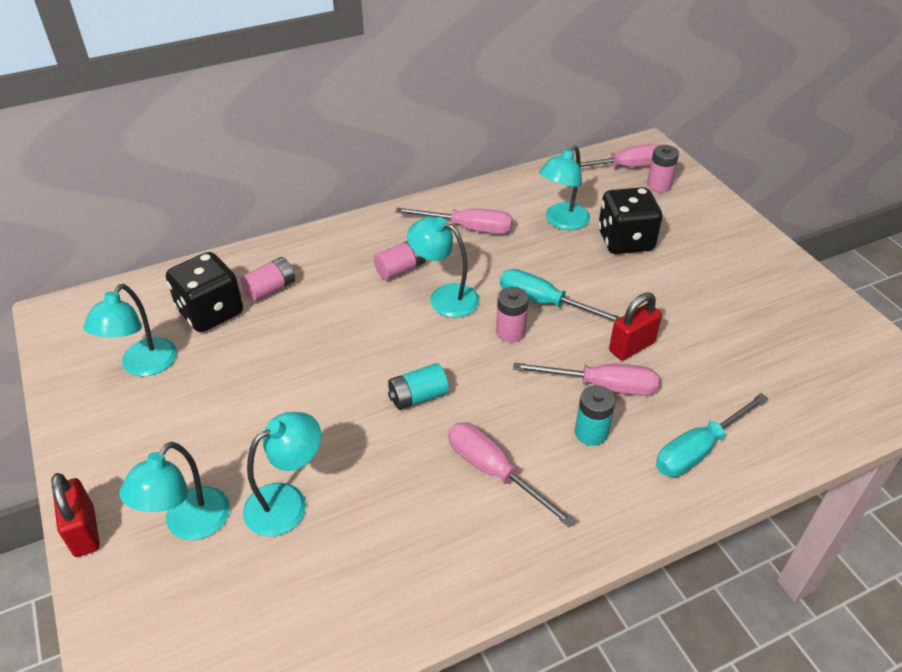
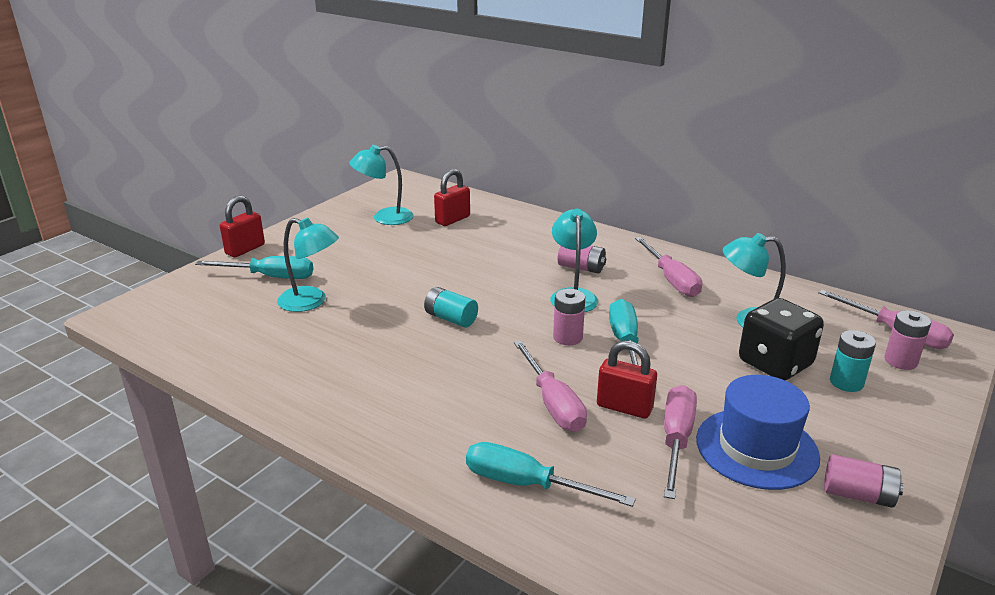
camera: 60 degrees right, 15 degrees down
(189, 524) = (270, 277): turquoise lamp -> turquoise screwdriver
(210, 312) = (452, 220): black dice -> red padlock
(270, 289) = (498, 230): pink battery -> pink battery (858, 495)
(494, 472) = (403, 375): pink screwdriver -> pink screwdriver (676, 440)
(591, 433) = (489, 413): turquoise battery -> turquoise battery (846, 382)
(716, 304) = (756, 448): none -> blue hat

